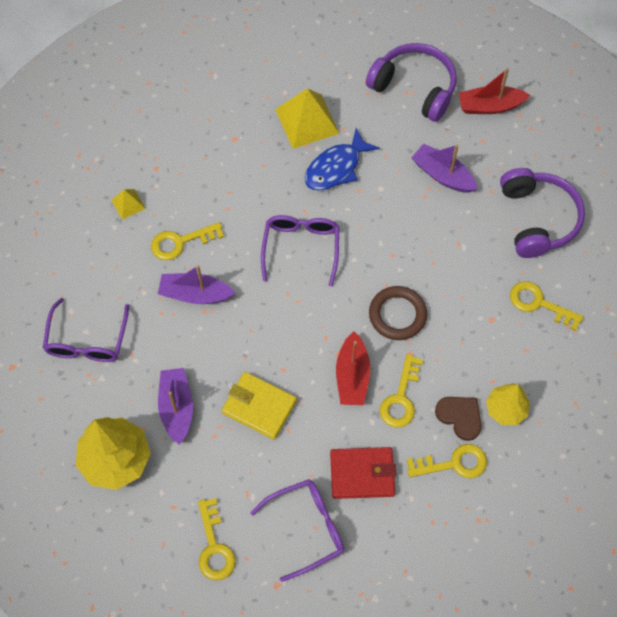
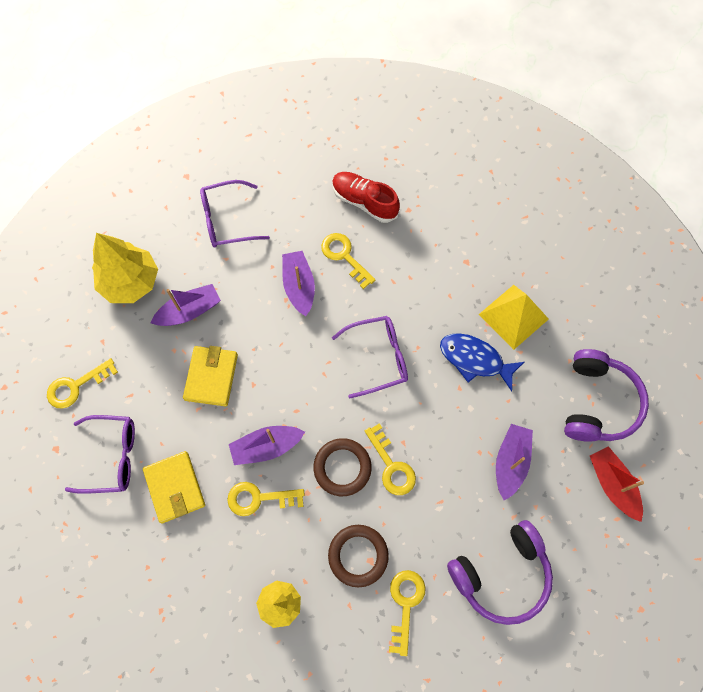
camera: 70 degrees right, 5 degrees up
(128, 204) = (364, 202): yellow pyramid -> red shoe
(307, 528) = (112, 456): purple glasses -> purple glasses turned 45 degrees counterclockwise
(352, 376) = (266, 447): red boat -> purple boat
(362, 474) = (175, 487): red wallet -> yellow wallet
(454, 463) = (209, 569): yellow key -> yellow key (391, 466)
(460, 417) = (258, 560): brown heart -> none
(484, 328) = (358, 555): none -> brown ring

